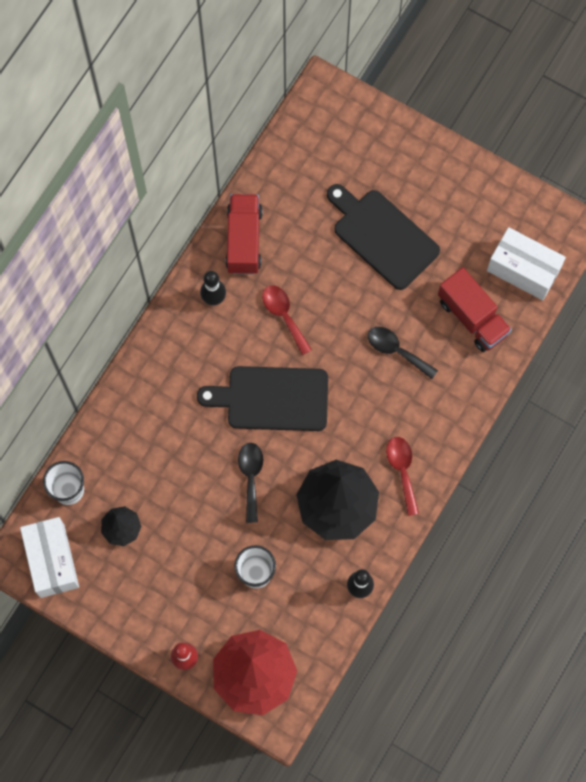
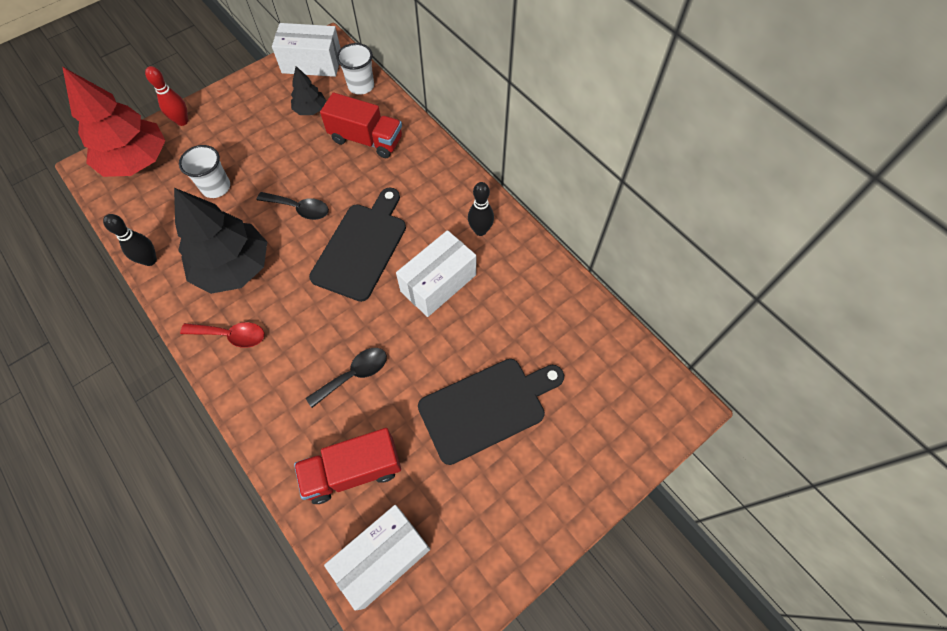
camera: 110 degrees right, 10 degrees down
(244, 240) = (531, 273): red truck -> red truck (366, 139)
(284, 315) = (438, 283): red spoon -> white box

